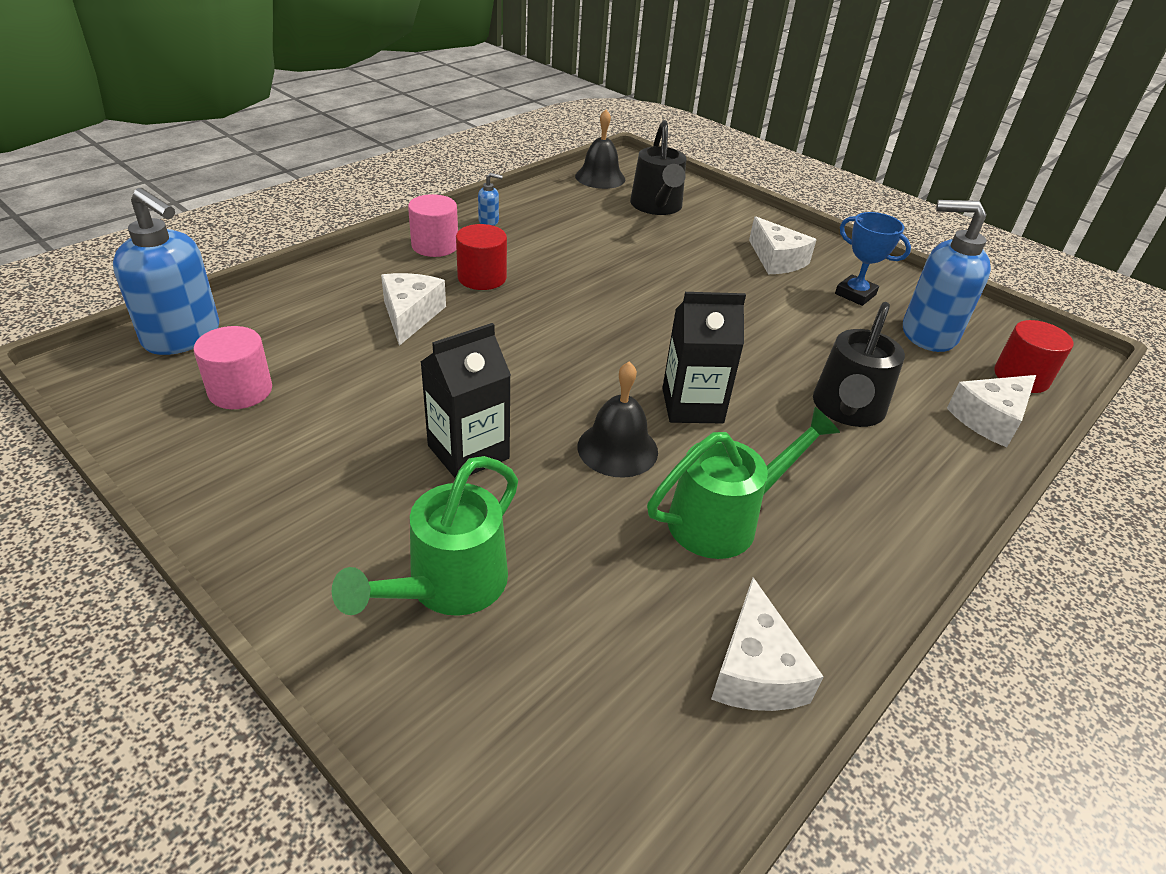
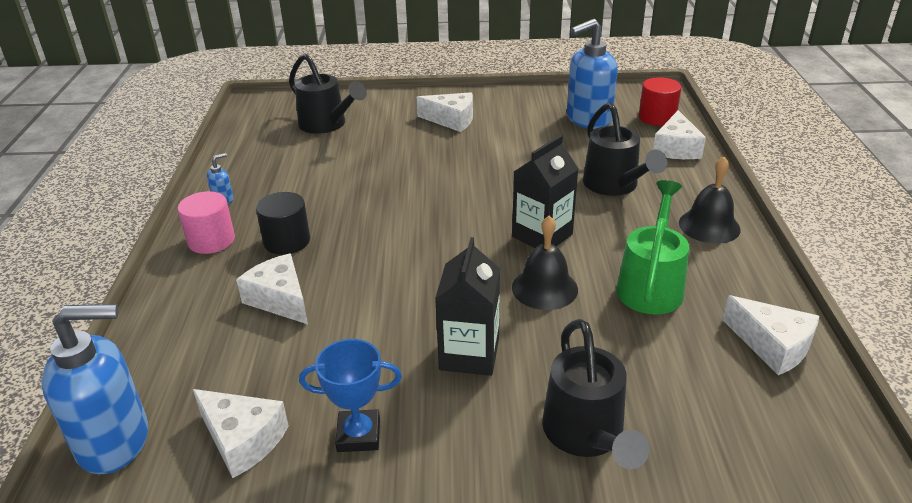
camera: 40 degrees left, 5 degrees down
(240, 391) = (242, 440): pink cylinder -> white cheese
(447, 587) = (587, 436): green watering can -> black watering can
(482, 278) = (287, 241): red cylinder -> black cylinder
(600, 177) = (254, 124): black bell -> black bell (709, 226)
(855, 294) = (522, 117): blue trophy -> blue trophy (358, 435)

